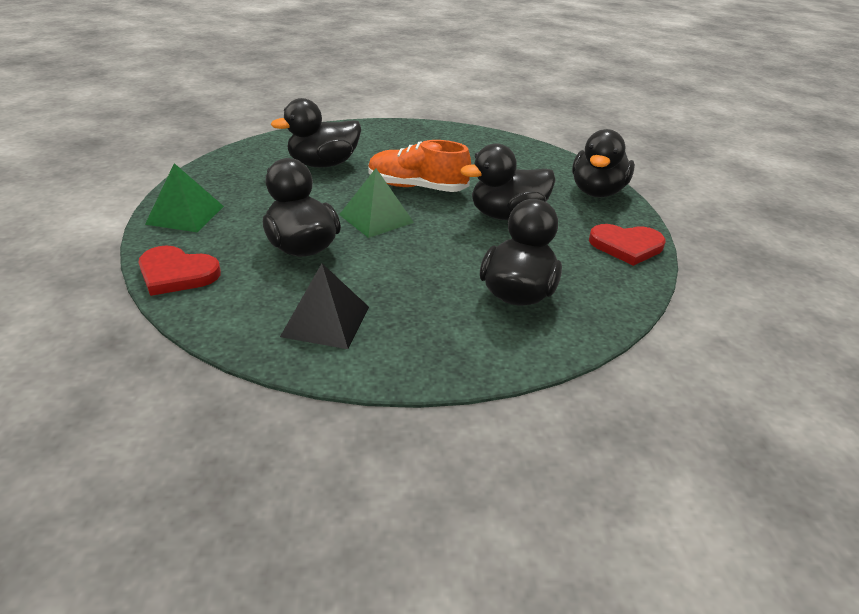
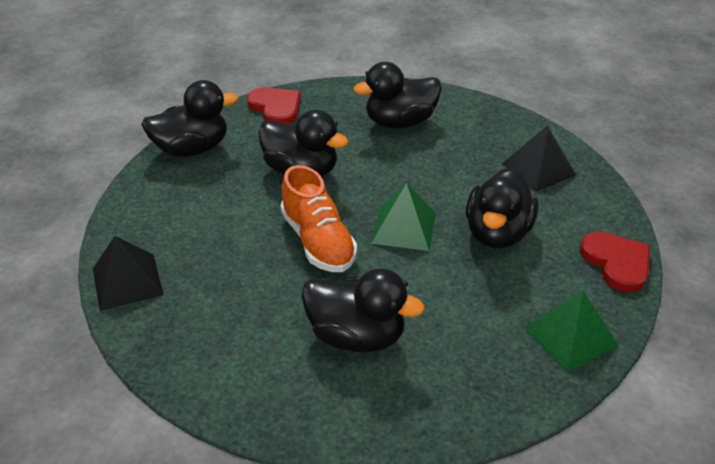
camera: 130 degrees left, 5 degrees up
(474, 135) = (127, 281): none -> black pyramid

